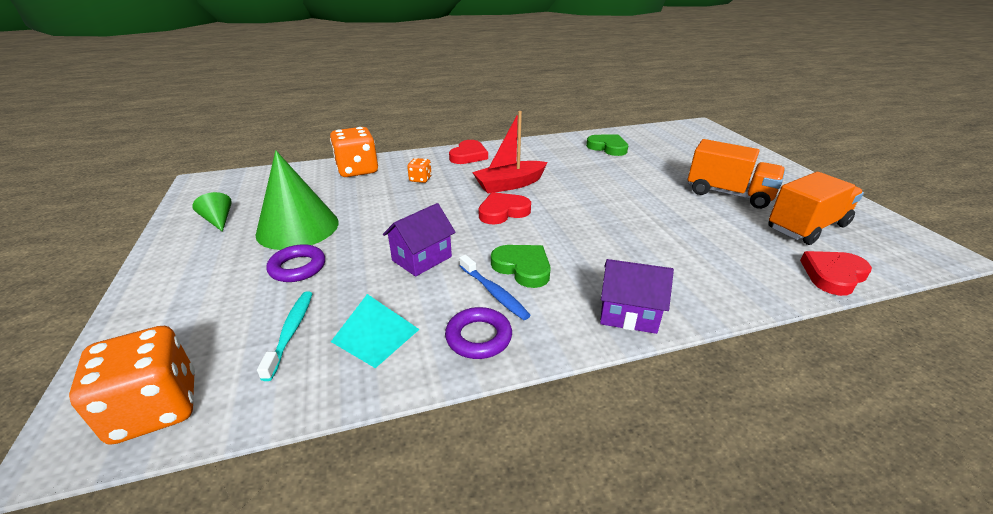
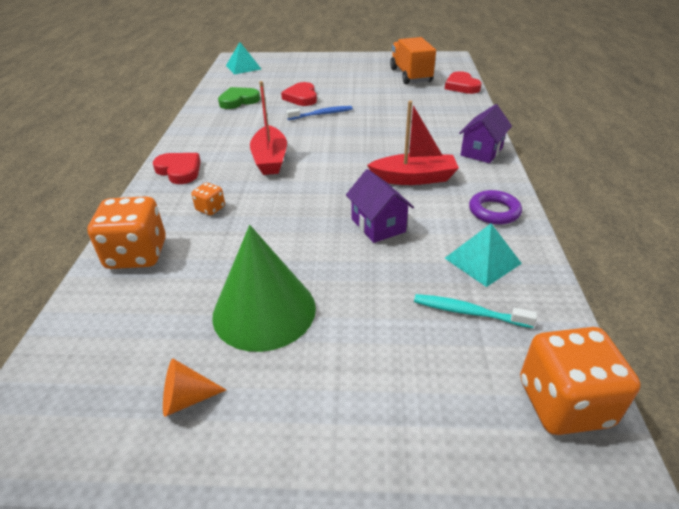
camera: 70 degrees left, 5 degrees up
(218, 220) = (186, 398): green cone -> orange cone
(297, 267) = (357, 309): purple ring -> none
(494, 293) = (442, 196): blue toothbrush -> blue toothbrush (322, 114)
(503, 211) = (320, 171): red heart -> red heart (301, 97)
(523, 268) = (414, 178): green heart -> red boat
(683, 133) = (243, 67): none -> turquoise pyramid
(728, 194) = (356, 82): orange truck -> none

